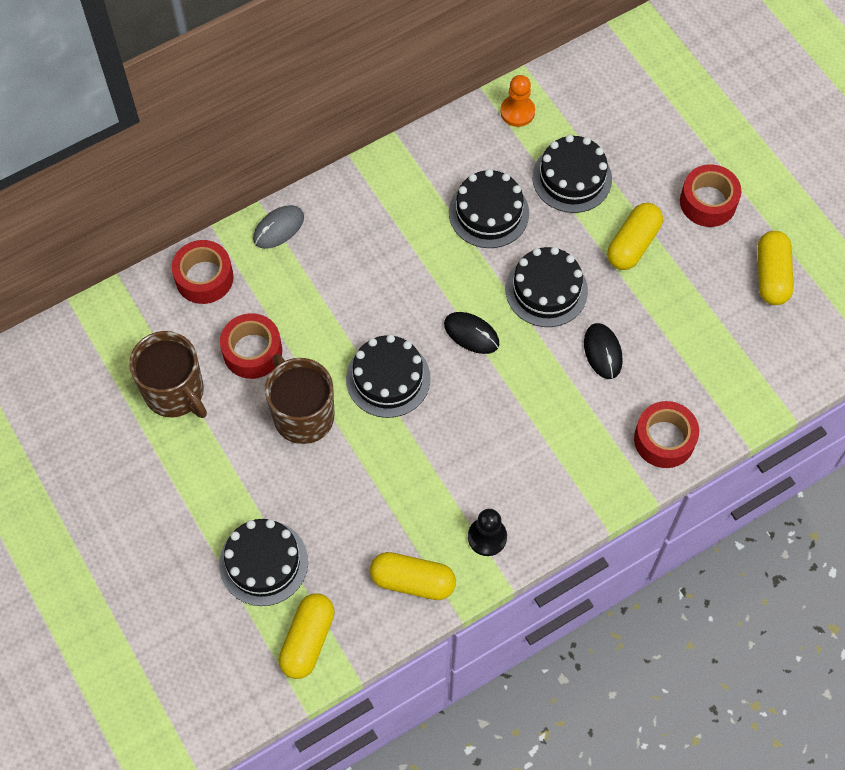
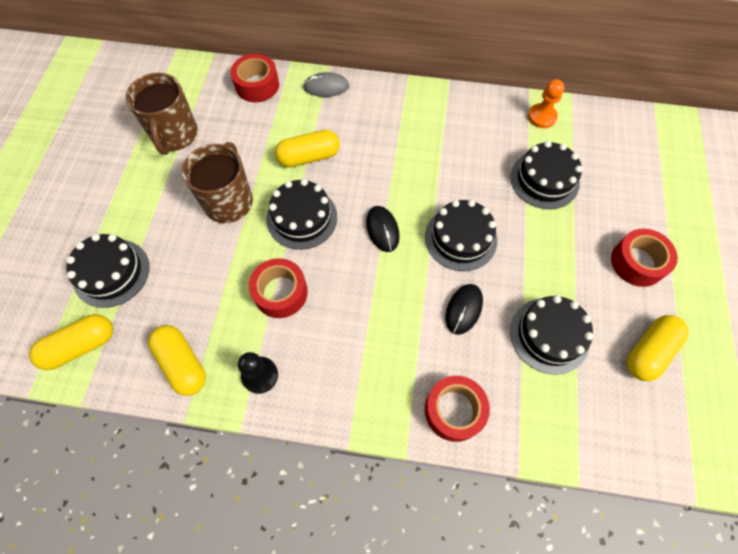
camera: 40 degrees right, 0 degrees up
(252, 351) = (240, 143): red tape -> red tape (280, 292)
(488, 213) = (466, 163): black cake -> black cake (549, 335)
(633, 244) = (552, 252): yellow capsule -> yellow capsule (309, 157)

